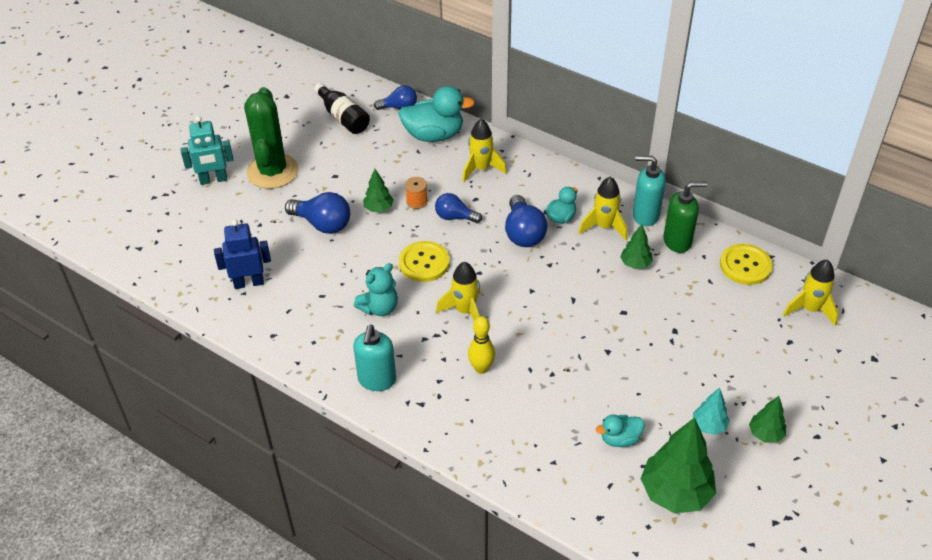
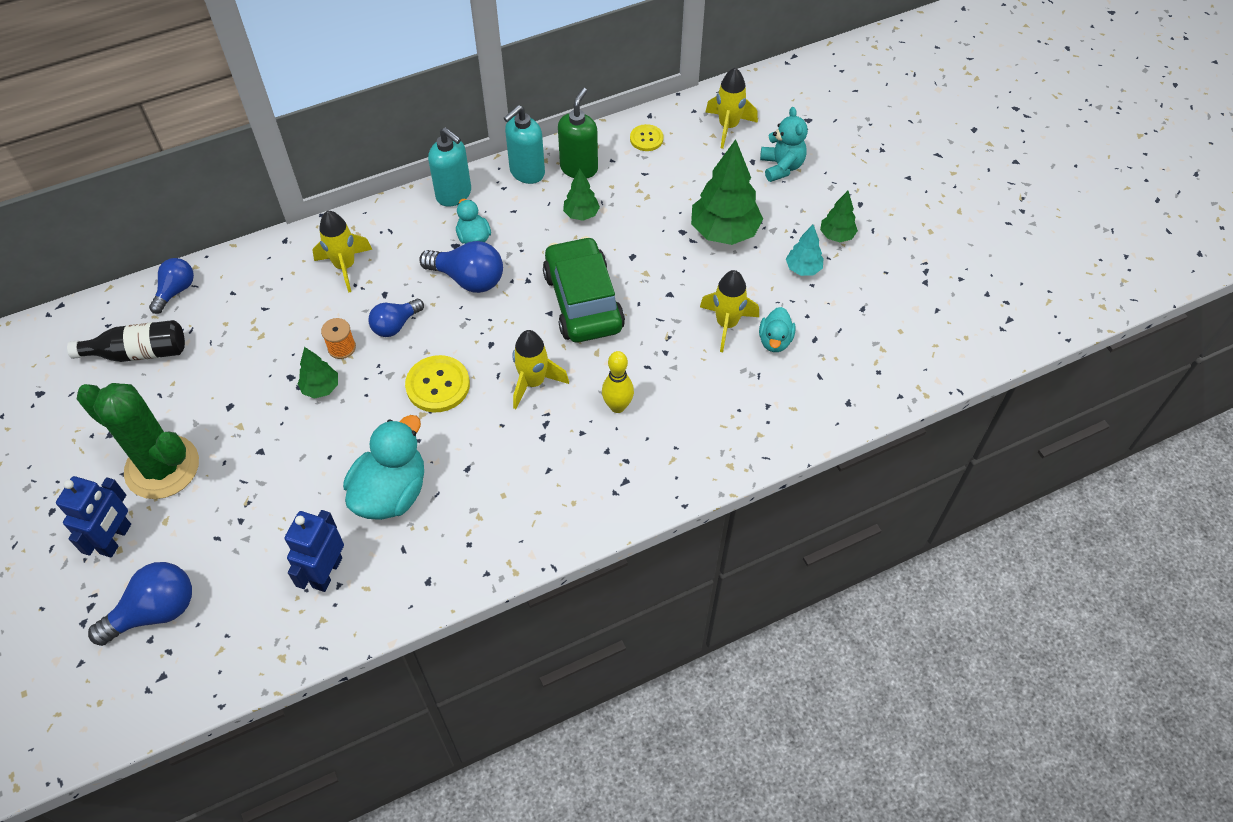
camera: 60 degrees left, 10 degrees up
(213, 180) = (116, 539): turquoise robot -> blue robot
(323, 224) = (297, 454): blue light bulb -> blue light bulb (155, 611)
(377, 380) = (566, 507): turquoise soap dispenser -> turquoise soap dispenser (454, 194)
(379, 308) = (469, 457): turquoise teddy bear -> turquoise teddy bear (781, 167)
(434, 135) = (253, 281): turquoise duck -> turquoise duck (391, 492)
(557, 304) = (583, 301): none -> green car
(604, 227) = (514, 211): yellow rocket -> yellow rocket (726, 324)
(675, 493) = (857, 333): green tree -> green tree (724, 232)
(745, 265) = (646, 139): yellow button -> yellow button, size x0.61

